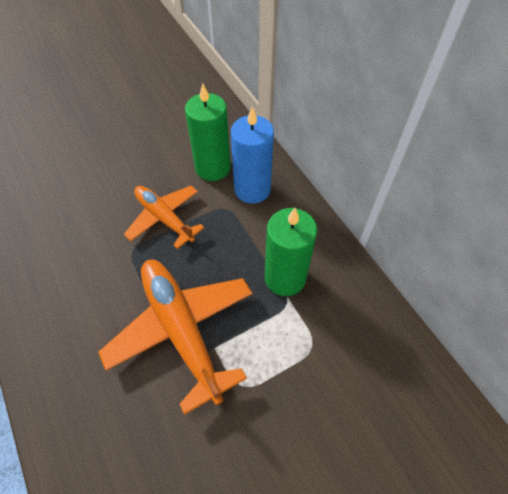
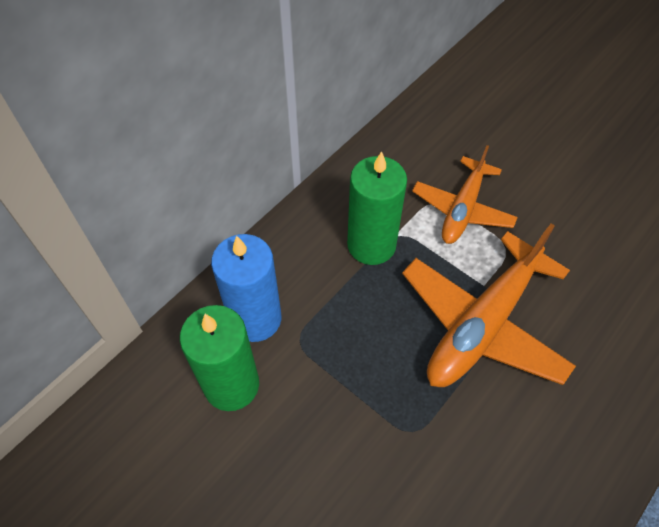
camera: 110 degrees left, 0 degrees up
(164, 218) = (345, 413): orange plane -> orange plane (462, 209)

